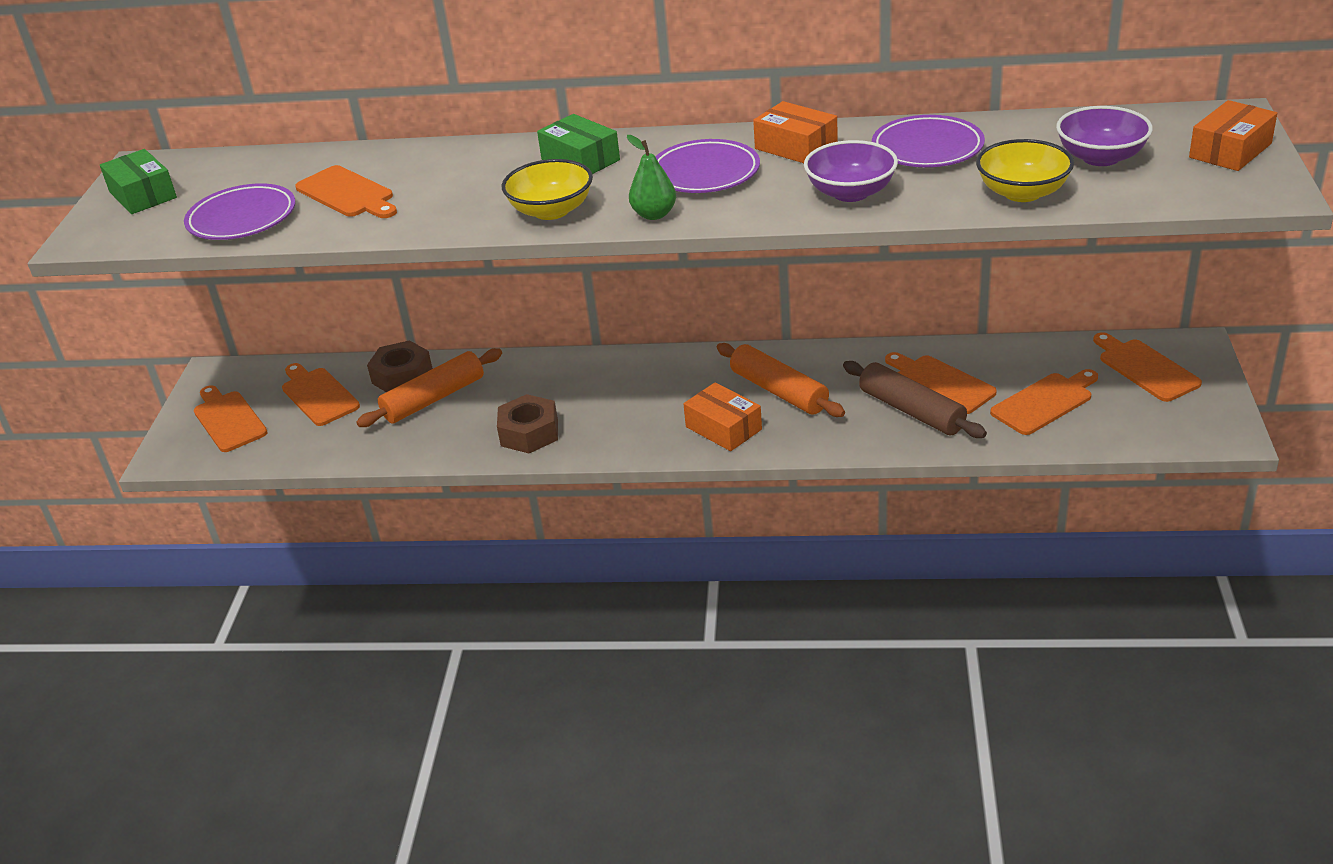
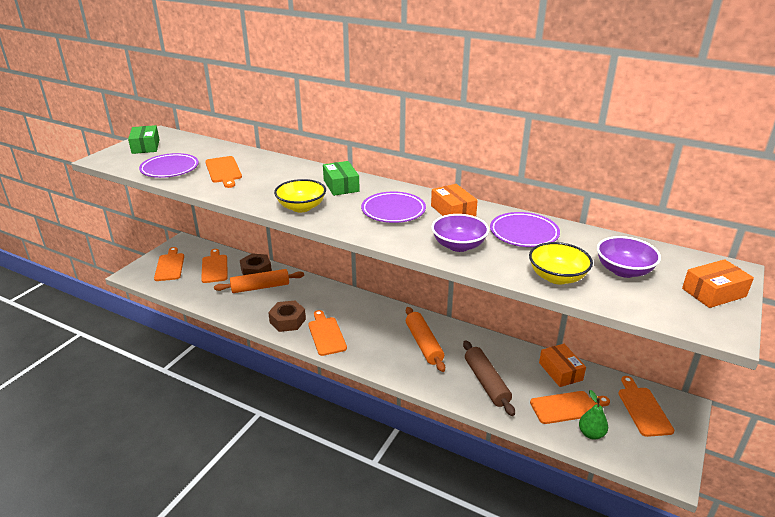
camera: 20 degrees right, 5 degrees down
(654, 214) = (347, 225): green pear -> green pear (591, 434)
(723, 428) = (380, 354): orange box -> orange box (560, 371)
(940, 383) = (514, 372): orange cutting board -> orange cutting board (326, 334)

